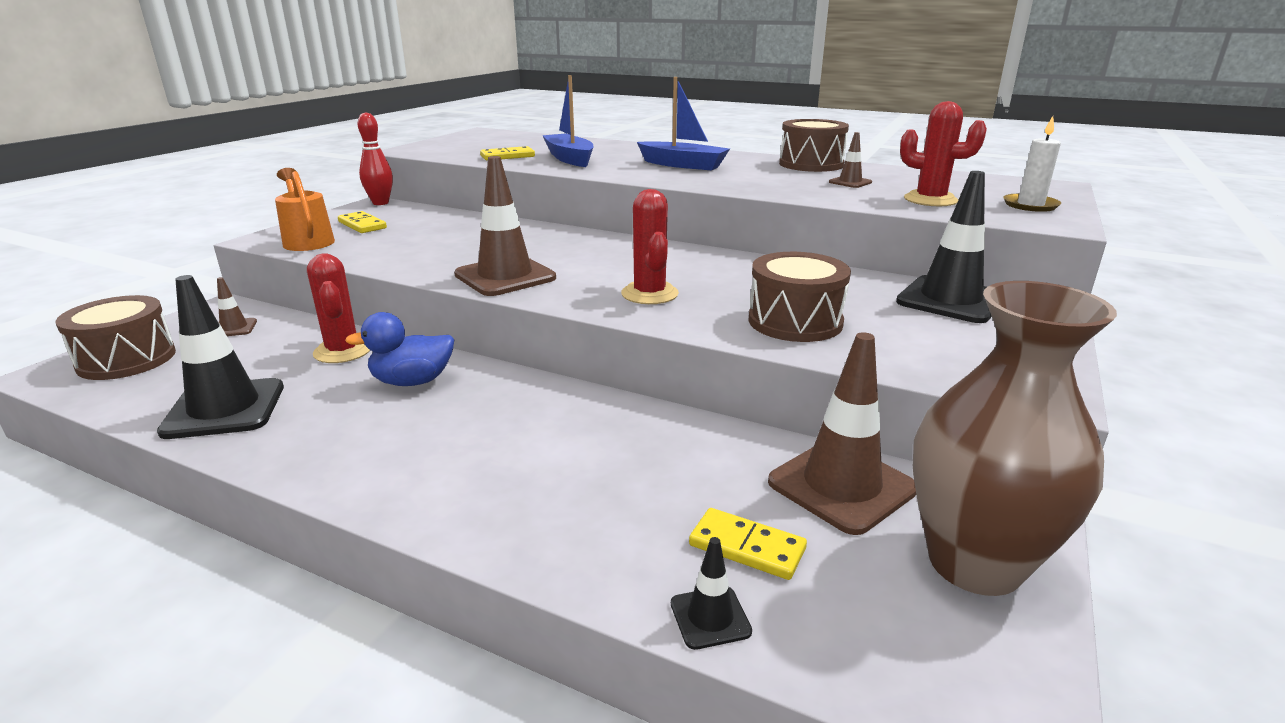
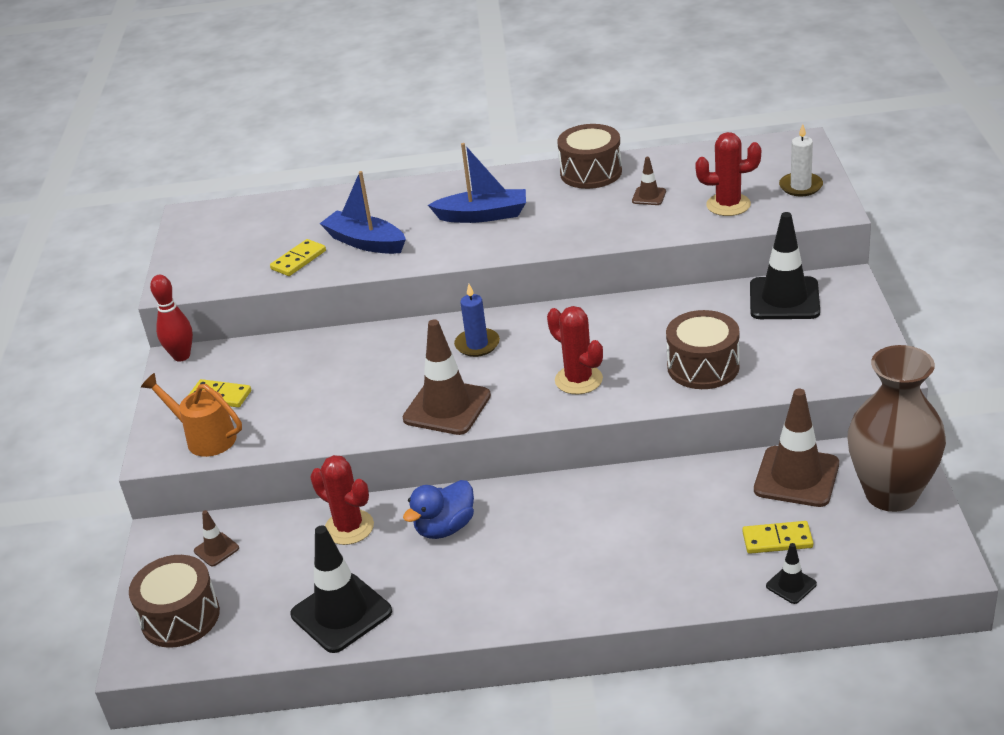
camera: 25 degrees left, 10 degrees up
(594, 250) = (477, 344): none -> blue candle

